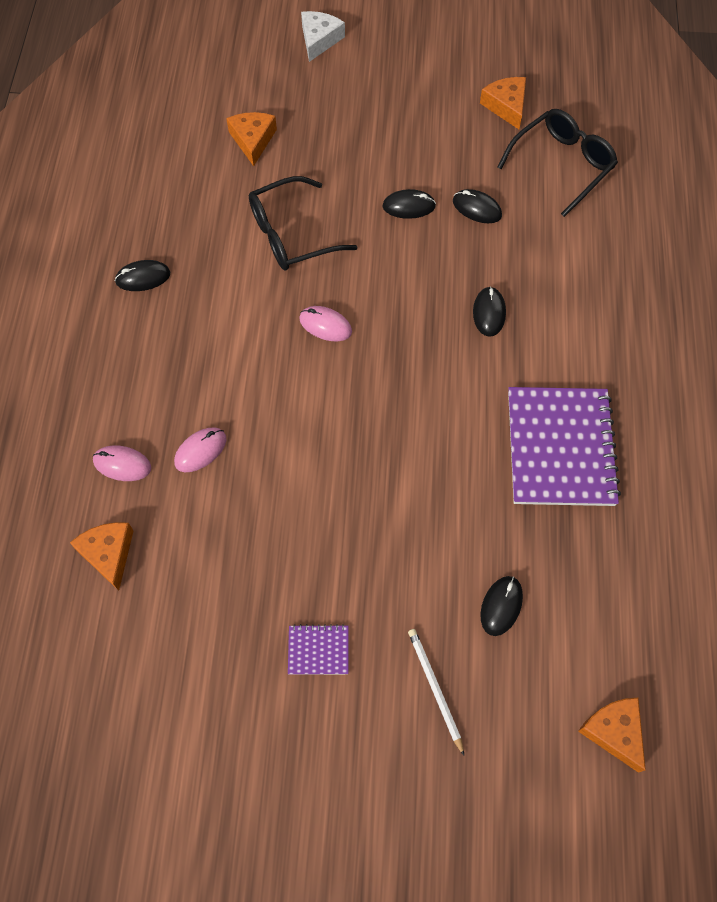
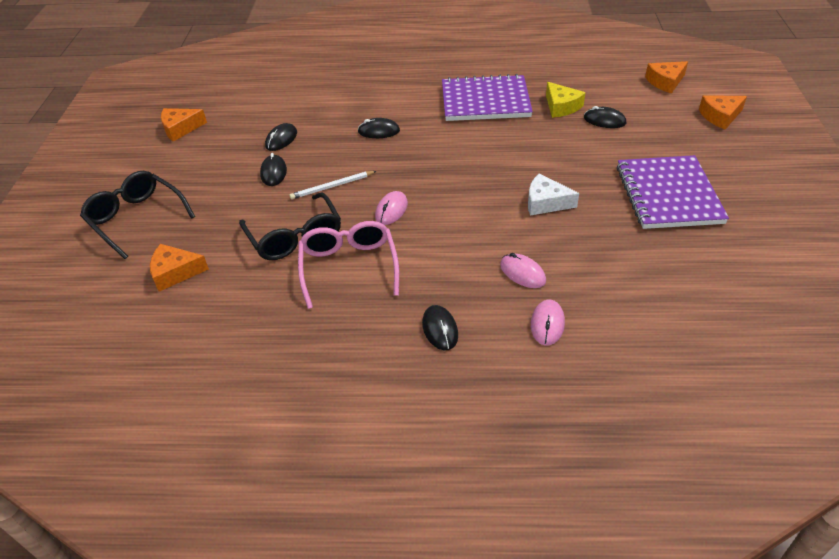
camera: 90 degrees left, 20 degrees down
(108, 554) = (637, 321): orange cheese -> orange cheese (720, 116)
(143, 277) = (336, 336): black mouse -> black mouse (440, 329)
(237, 285) = (349, 267): none -> pink glasses
(318, 650) = (668, 194): purple notebook -> purple notebook, size x2.29
(319, 40) = (58, 237): white cheese -> white cheese (545, 202)
(435, 688) = (671, 144): white pencil -> white pencil (332, 186)
(542, 551) = (561, 106): none -> yellow cheese
(562, 165) = (246, 103): black glasses -> black glasses (136, 218)

